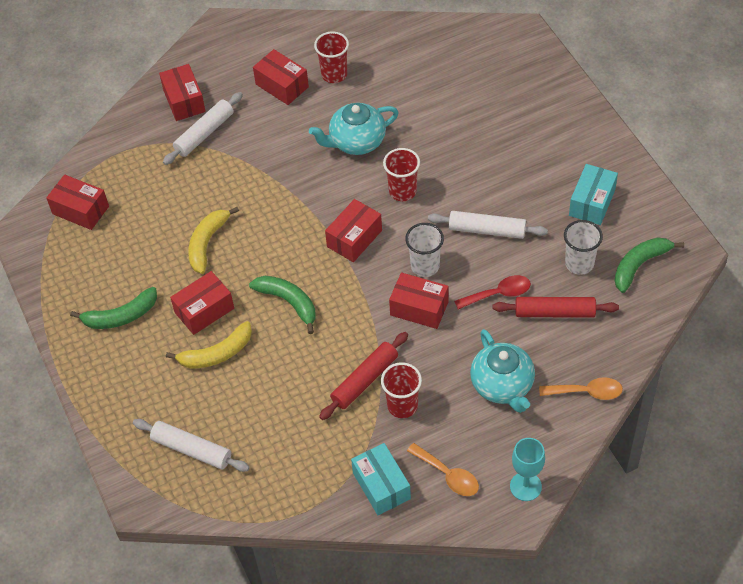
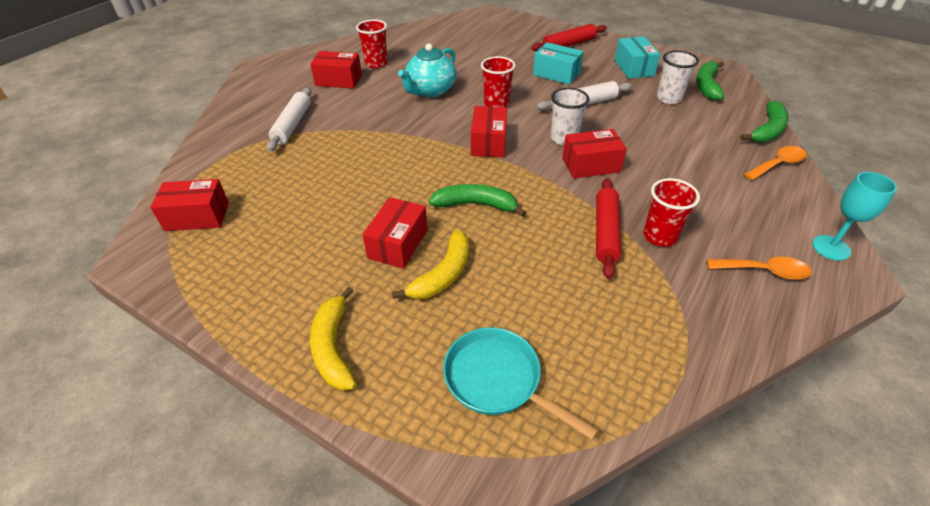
camera: 35 degrees left, 10 degrees down
(121, 316) = (307, 287): green banana -> green banana (767, 130)
(184, 101) = (257, 112): red box -> none
(192, 449) = (498, 380): white rolling pin -> turquoise pan
(207, 243) = (356, 193): yellow banana -> yellow banana (333, 347)
(381, 486) = (722, 311): turquoise box -> turquoise box (556, 74)
(498, 294) = (638, 134): red spoon -> none
(502, 385) = (716, 187): turquoise teapot -> none
(555, 312) = (690, 129): red rolling pin -> red rolling pin (569, 45)

